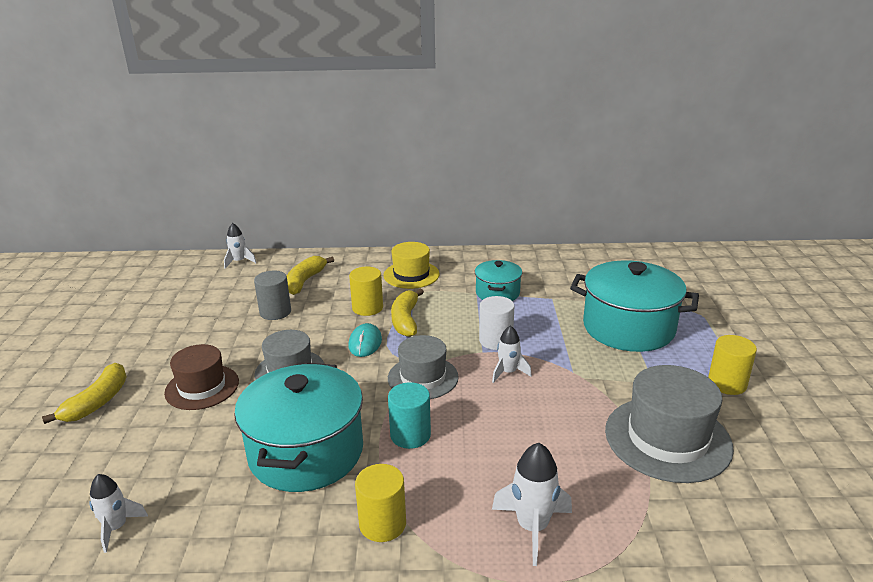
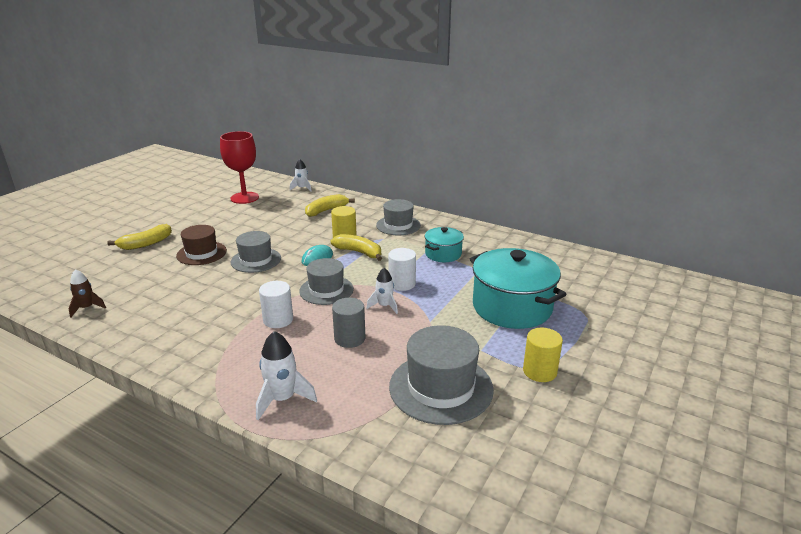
camera: 30 degrees right, 0 degrees up
(116, 528) = (87, 308): white rocket -> brown rocket
(173, 295) = (244, 198): none -> red goblet
(275, 312) = (287, 224): grey cylinder -> grey cylinder (349, 338)
(306, 452) = (212, 307): turquoise pot -> none
(382, 524) = (205, 360): yellow cylinder -> none
(406, 320) = (359, 252): yellow banana -> yellow banana turned 90 degrees clockwise
(410, 435) = (278, 320): turquoise cylinder -> white cylinder
(411, 275) = (398, 225): yellow hat -> grey hat

